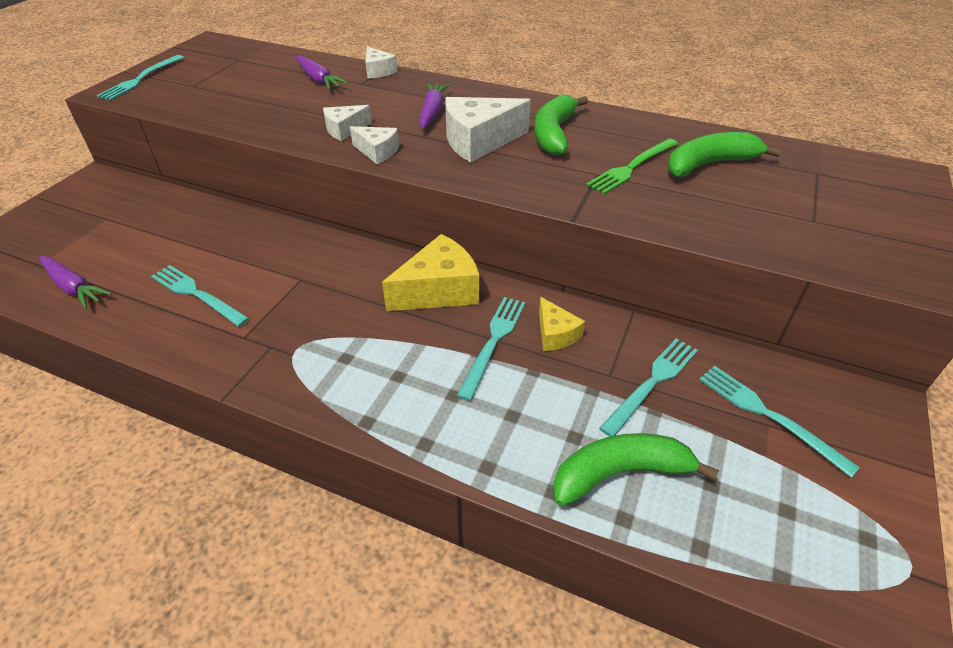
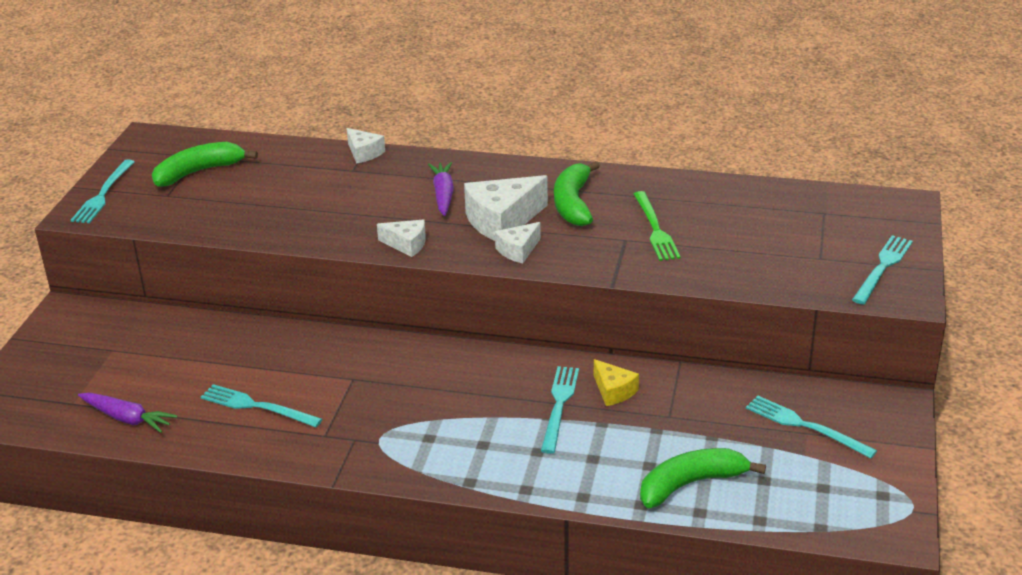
camera: 10 degrees left, 10 degrees down
(319, 80) = (304, 172): purple carrot -> none
(345, 130) = (362, 225): white cheese -> white cheese (518, 250)
(439, 290) = (493, 369): yellow cheese -> none
(632, 167) = (655, 229): green fork -> green fork turned 45 degrees counterclockwise
(652, 383) = (706, 417): turquoise fork -> turquoise fork (882, 267)
(709, 164) = (726, 216): green banana -> green banana (199, 172)

